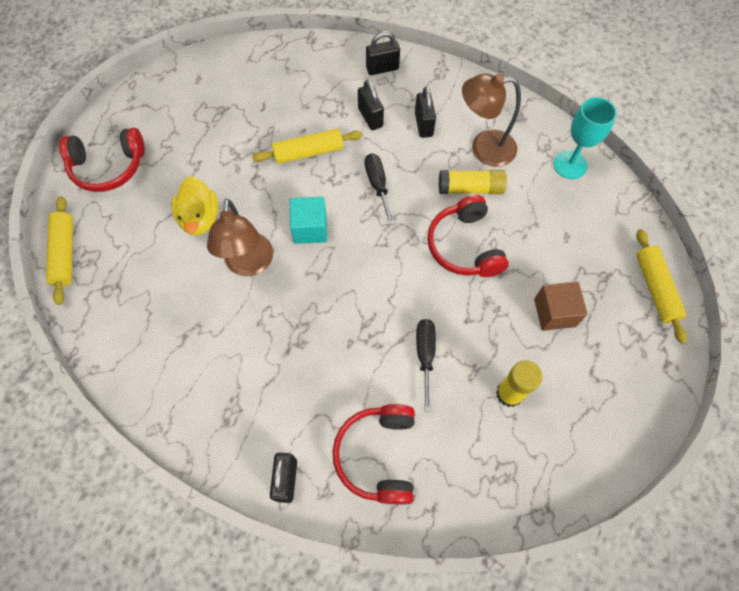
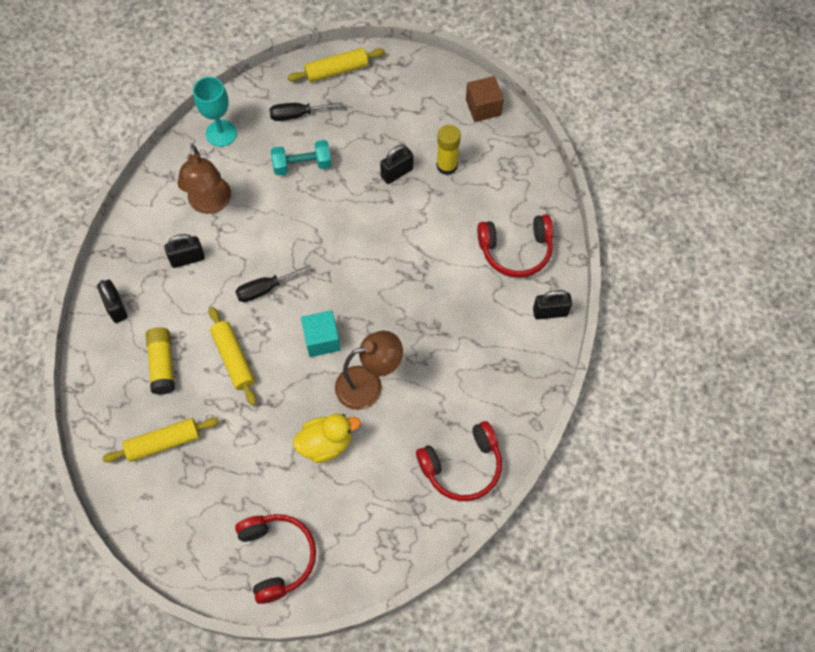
camera: 100 degrees left, 0 degrees up
(65, 253) = (386, 564): yellow rolling pin -> yellow rolling pin (163, 443)
(370, 117) = (183, 308): black padlock -> black padlock (397, 173)
(425, 355) = (427, 228): black screwdriver -> black screwdriver (297, 115)
(464, 246) = (319, 209): red headphones -> red headphones (462, 466)
(470, 188) = (258, 211): yellow glue stick -> yellow glue stick (162, 364)
(524, 236) = (302, 165): none -> turquoise dumbbell
(554, 312) = (371, 139): brown cube -> brown cube (483, 107)

